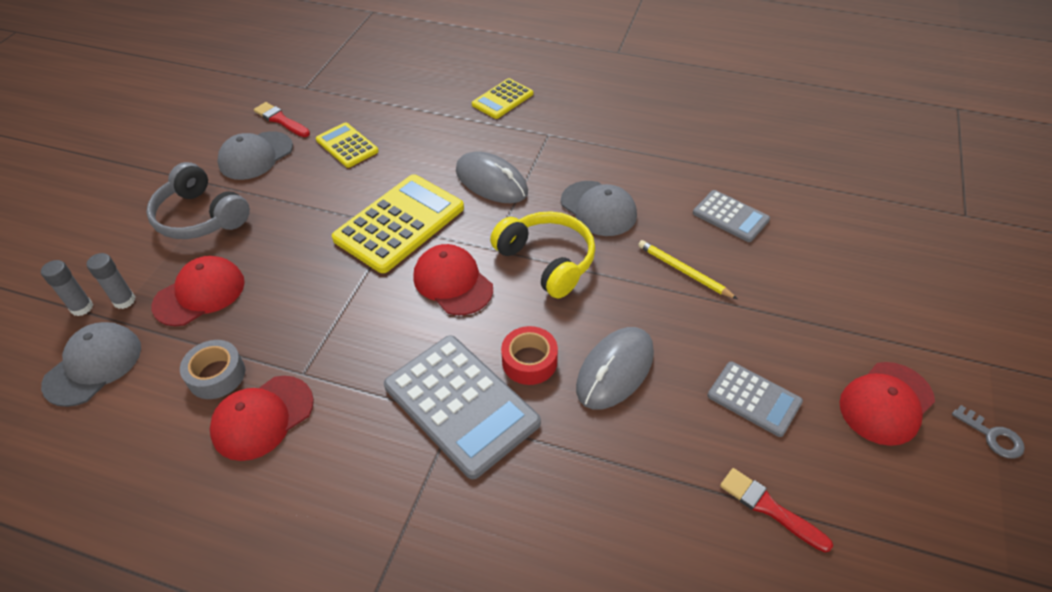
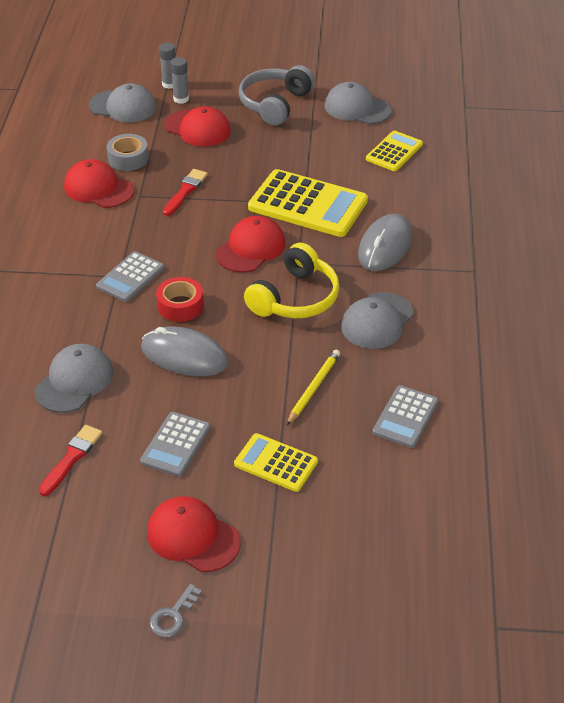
camera: 75 degrees right, 5 degrees down
(281, 120) = (410, 107): red brush -> red brush (185, 191)
(461, 404) = (130, 277): grey calculator -> grey calculator, size x0.56
(502, 99) = (515, 230): yellow calculator -> yellow calculator (276, 463)
(638, 491) = (74, 381): none -> grey cap

